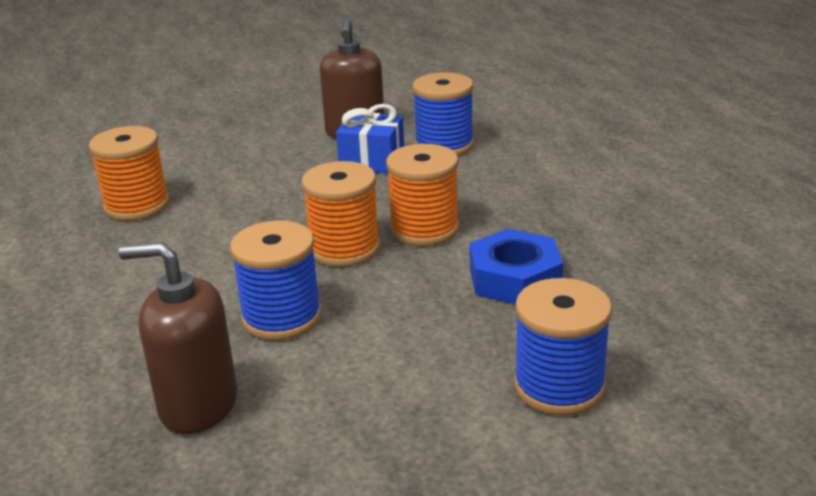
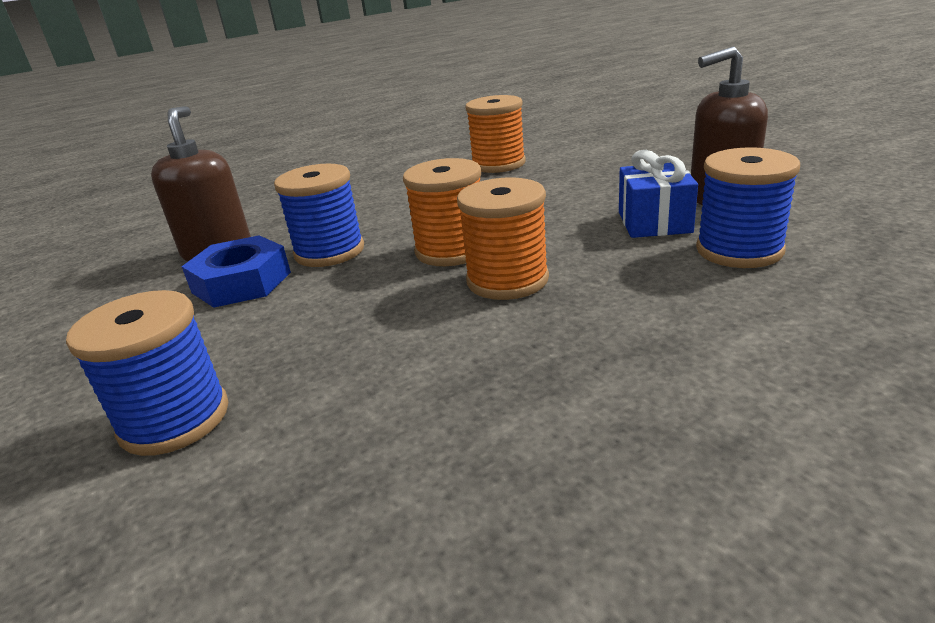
camera: 80 degrees right, 0 degrees up
(515, 278) = (407, 355): blue nut -> blue nut (241, 282)

